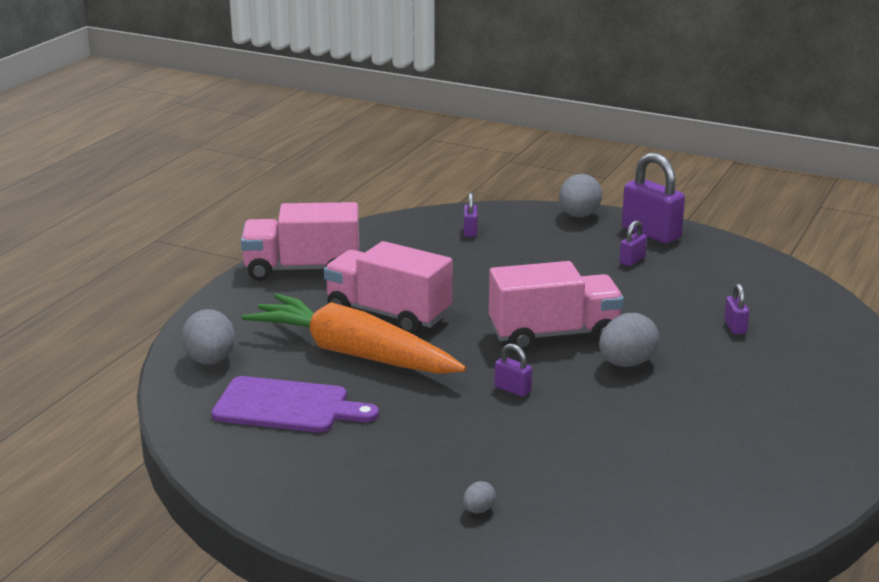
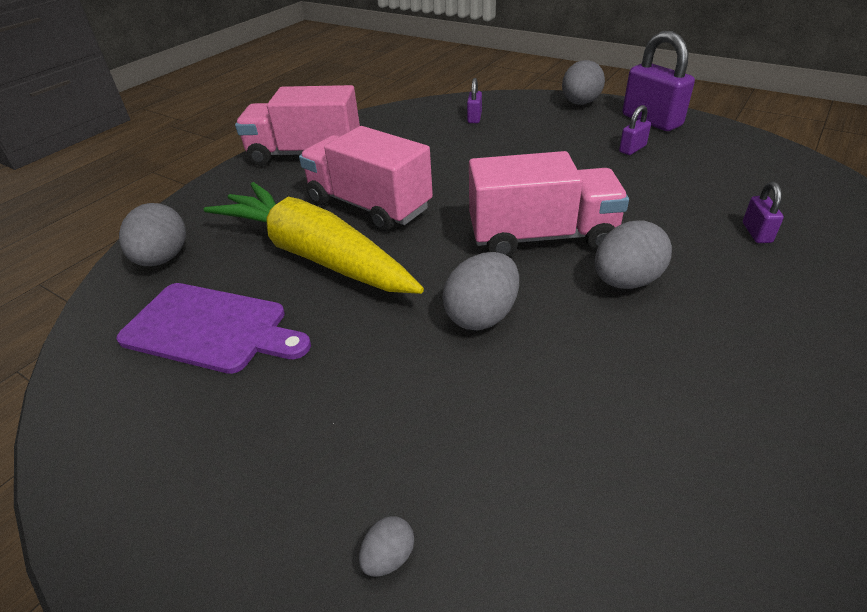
camera: 10 degrees right, 15 degrees up
(353, 353) = (315, 255): orange carrot -> yellow carrot
(512, 389) = (482, 315): purple padlock -> grey egg

